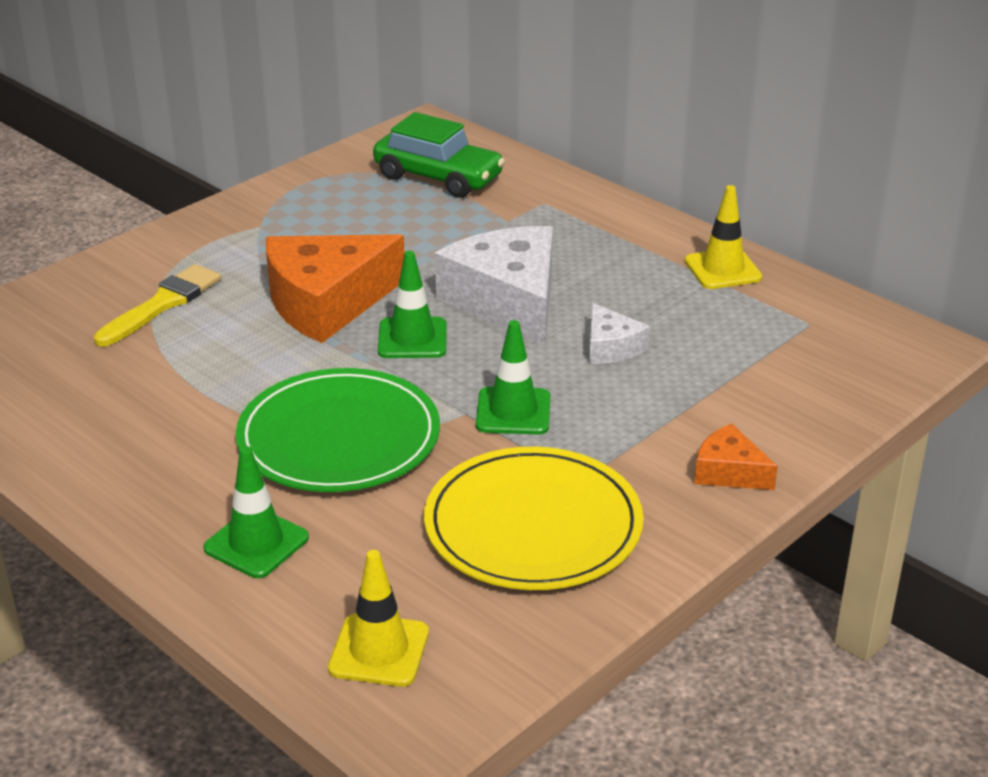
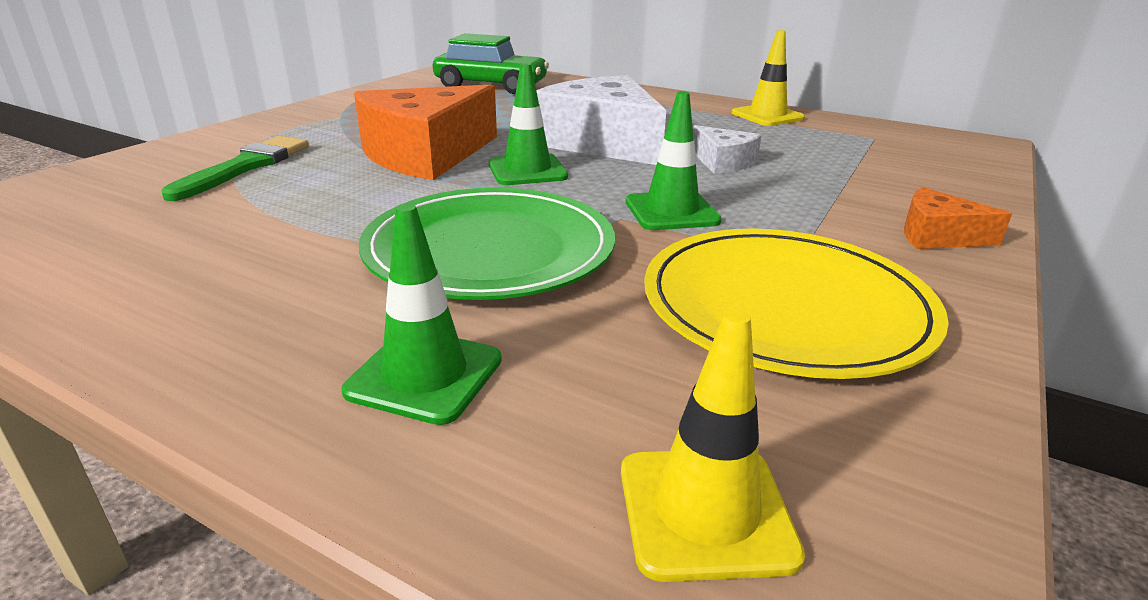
camera: 15 degrees left, 5 degrees down
(162, 304) = (246, 166): yellow brush -> green brush

